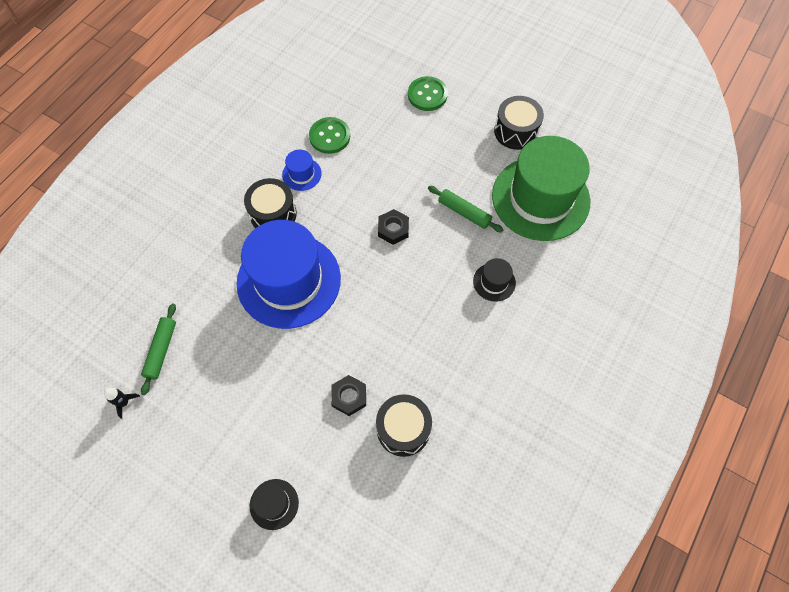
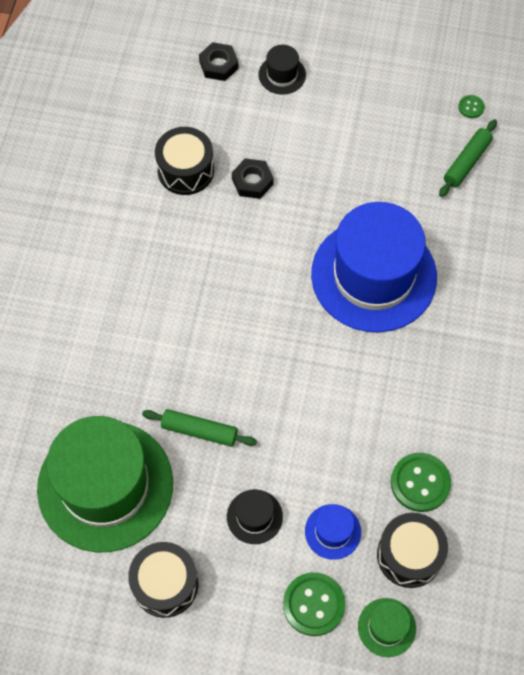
camera: 160 degrees right, 0 degrees up
(124, 403) = (471, 107): black rocket -> green button
(161, 350) = (467, 162): green rolling pin -> green rolling pin turned 45 degrees clockwise
(273, 214) = (434, 348): black drum -> black drum (409, 555)
(301, 174) = (428, 413): blue hat -> blue hat (333, 531)
(389, 72) = (386, 627): none -> green hat
(393, 229) = (280, 378): black nut -> black nut (218, 65)
(494, 282) = (136, 352): black hat -> black hat (254, 516)

